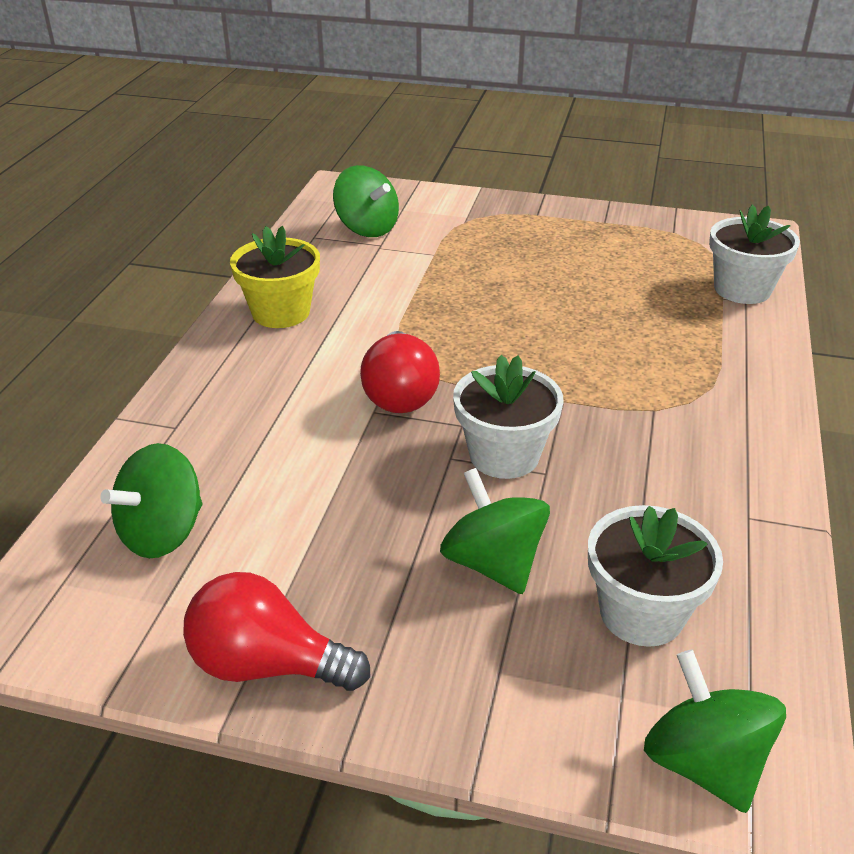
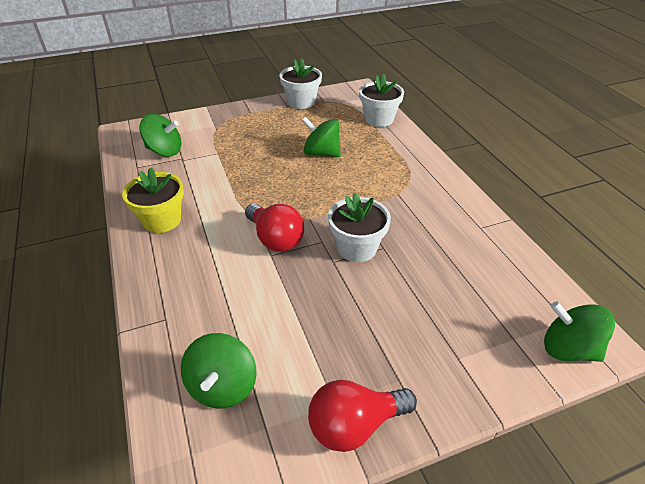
camera: 35 degrees left, 5 degrees up
(493, 563) = (405, 306): green spinning top -> green spinning top (321, 153)
(641, 613) = (485, 295): white flower pot -> white flower pot (301, 102)

